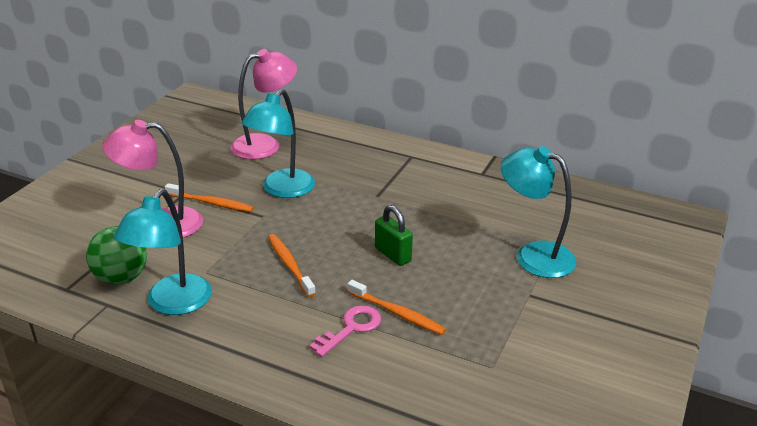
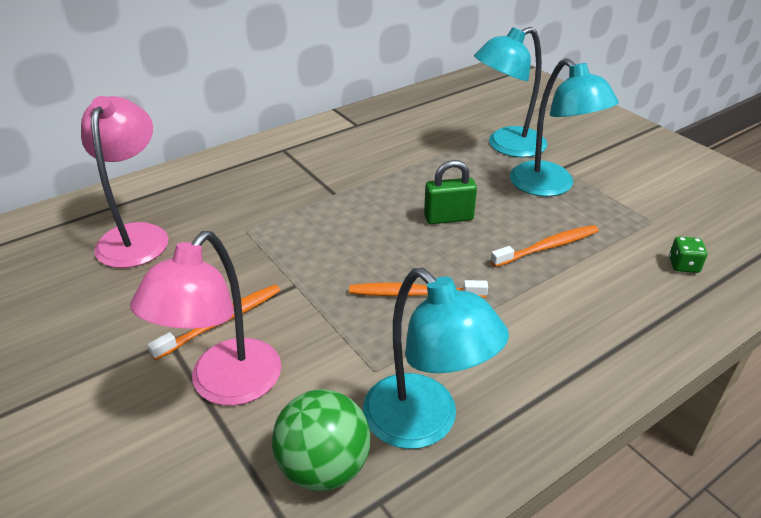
camera: 60 degrees left, 5 degrees up
(282, 190) = (254, 253): turquoise lamp -> turquoise lamp (550, 186)
(351, 328) = (556, 285): pink key -> none
(437, 396) = (683, 265): none -> green dice

